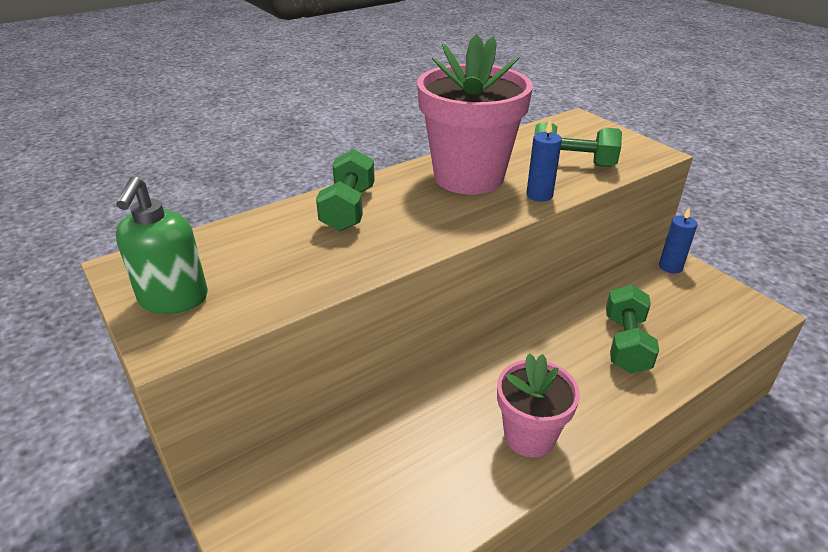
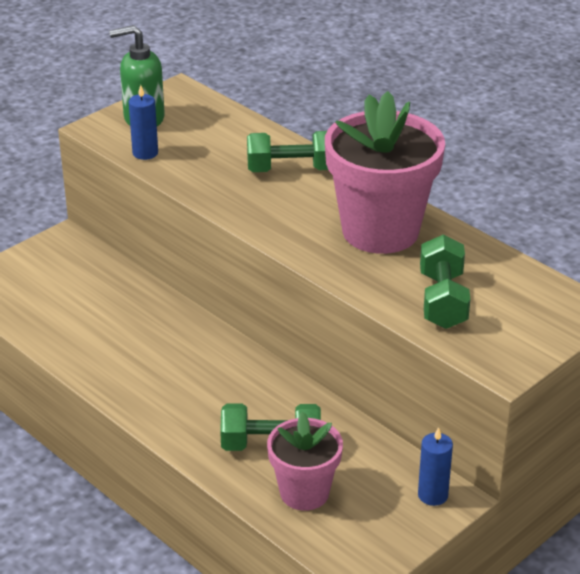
camera: 80 degrees right, 0 degrees up
(529, 436) = (135, 379): pink flower pot -> pink flower pot (304, 492)
(539, 195) = (356, 277): blue candle -> blue candle (145, 153)

